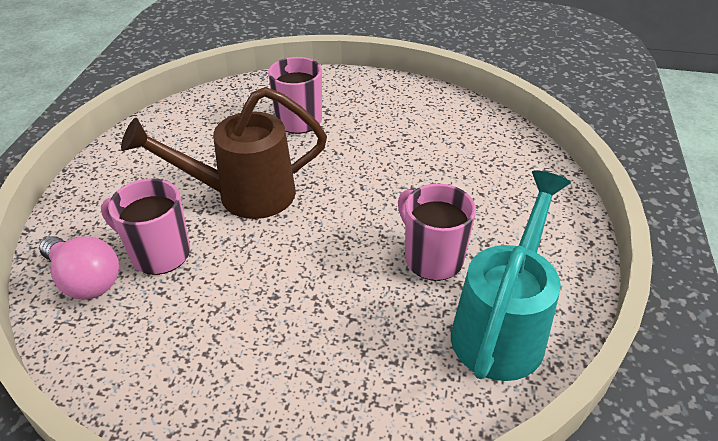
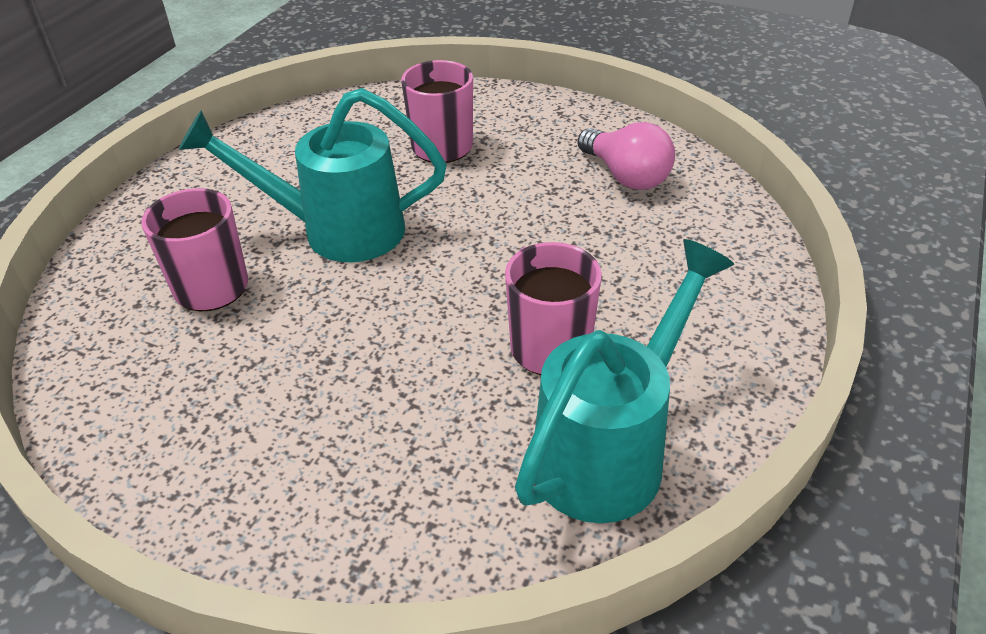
camera: 15 degrees right, 0 degrees up
(85, 280) = (114, 304): pink light bulb -> pink light bulb (626, 176)
(242, 195) = (335, 231): brown watering can -> turquoise watering can

